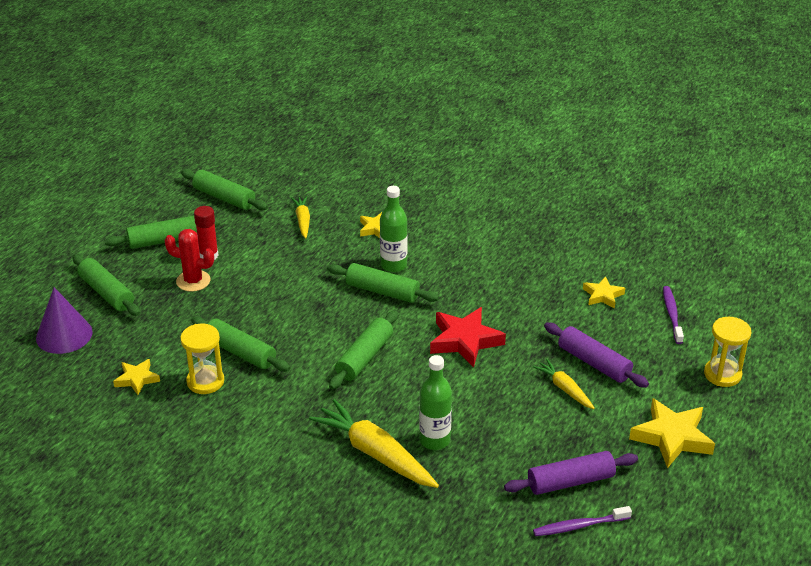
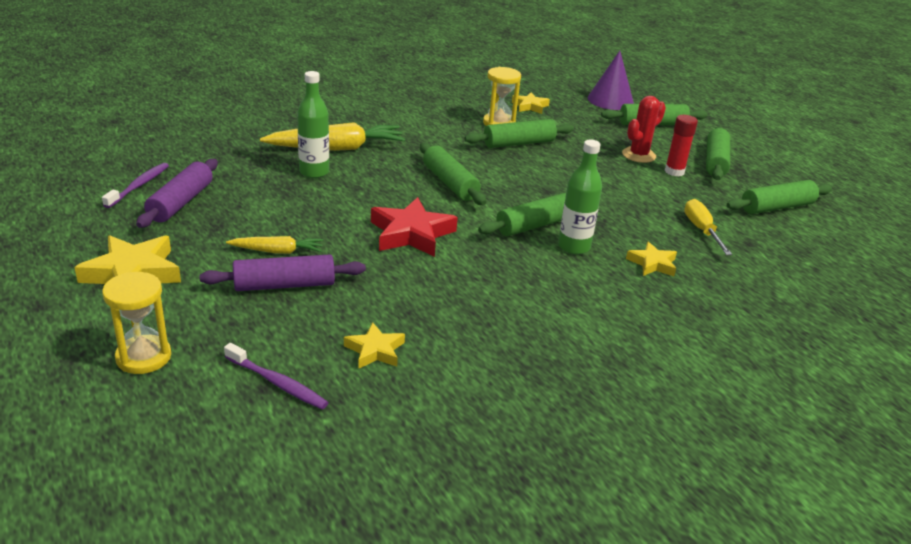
camera: 120 degrees right, 5 degrees down
(303, 221) = (701, 230): yellow carrot -> yellow screwdriver

